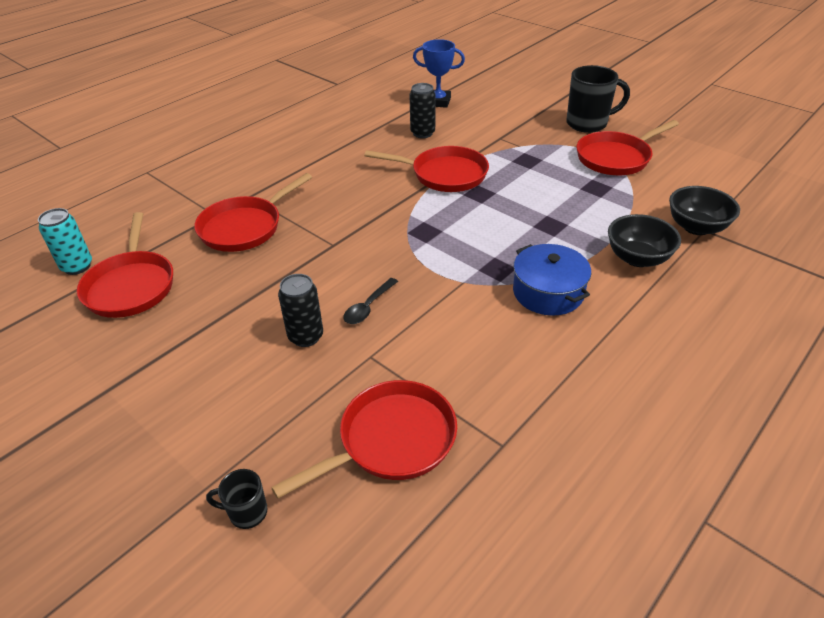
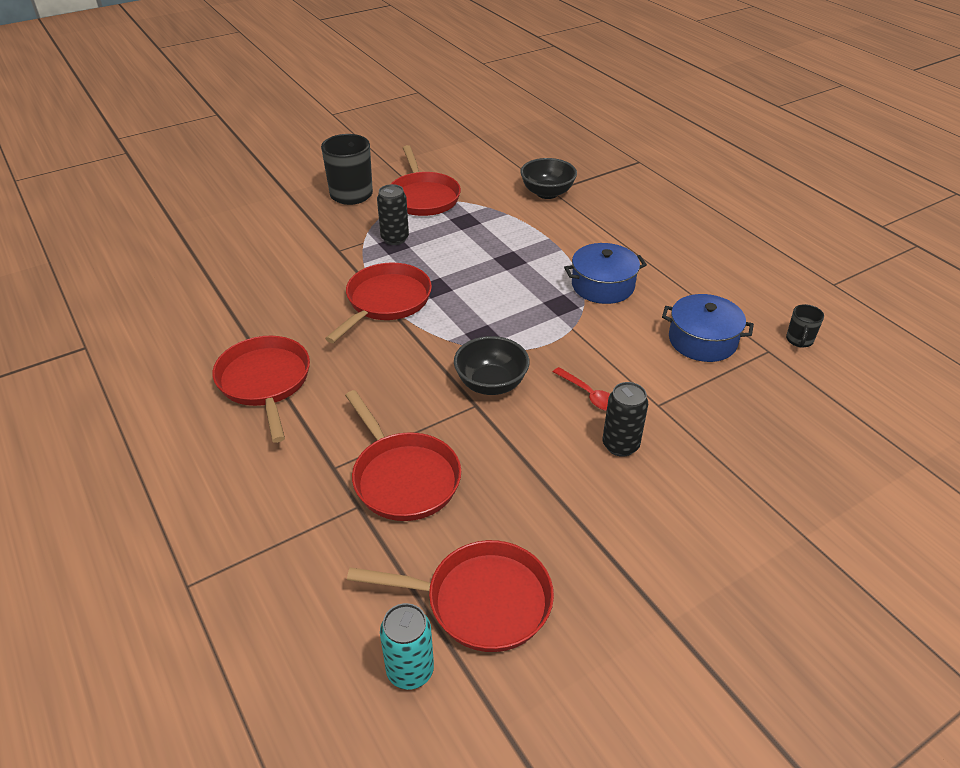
camera: 75 degrees left, 0 degrees up
(247, 512) = (831, 508): black mug -> black mug (799, 340)
(368, 307) = (589, 395): black spoon -> red spoon
(391, 440) = (759, 409): red pan -> red pan (265, 382)
(422, 133) = (286, 299): black can -> black can (395, 239)
(438, 102) = (221, 273): blue trophy -> none
(492, 382) = (702, 340): none -> blue pot
(637, 258) = (575, 231): black bowl -> black bowl (491, 384)

